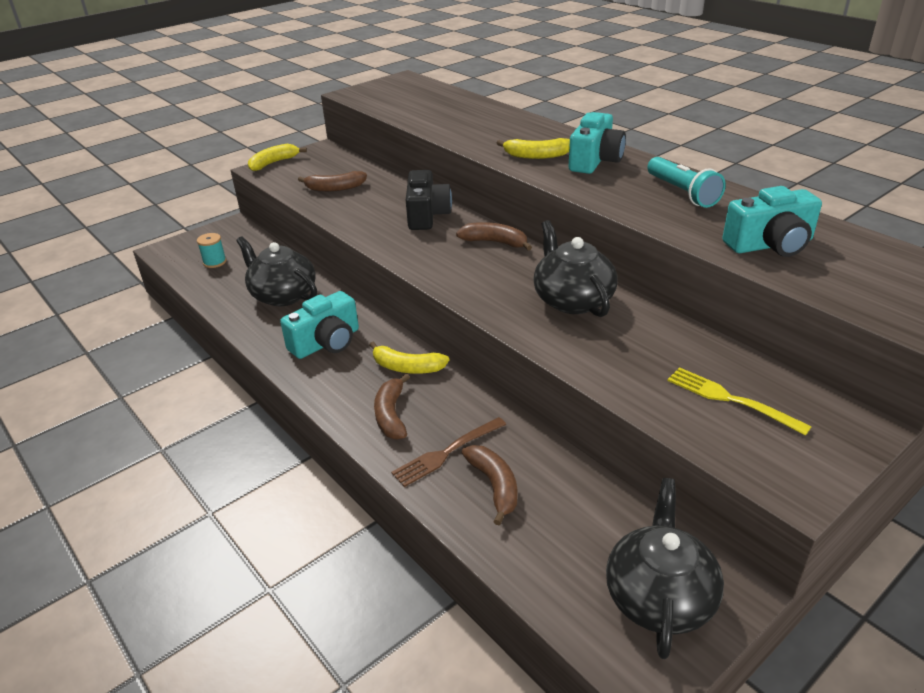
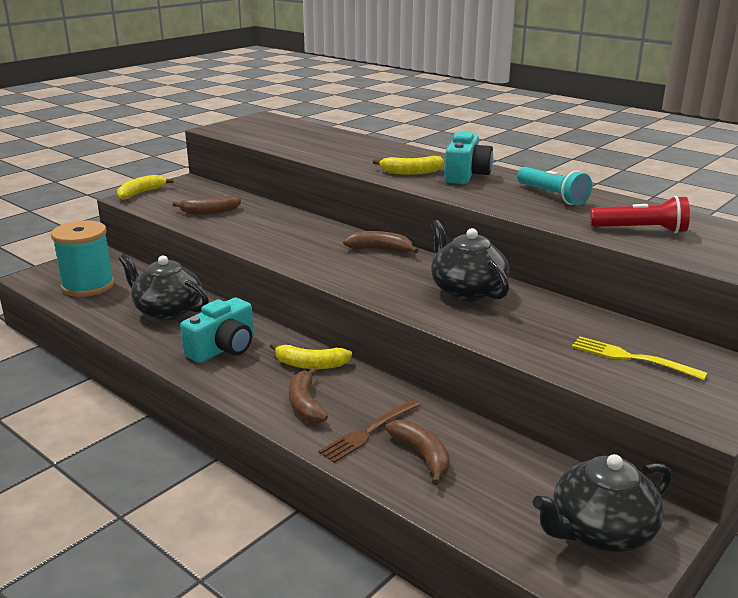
camera: 10 degrees left, 10 degrees down
(215, 262) = (88, 286): turquoise spool -> turquoise spool, size x2.18
(427, 215) = (308, 230): black camera -> none
(659, 596) = (600, 531): black teapot -> black teapot turned 120 degrees counterclockwise
(770, 245) = (641, 230): turquoise camera -> red flashlight

